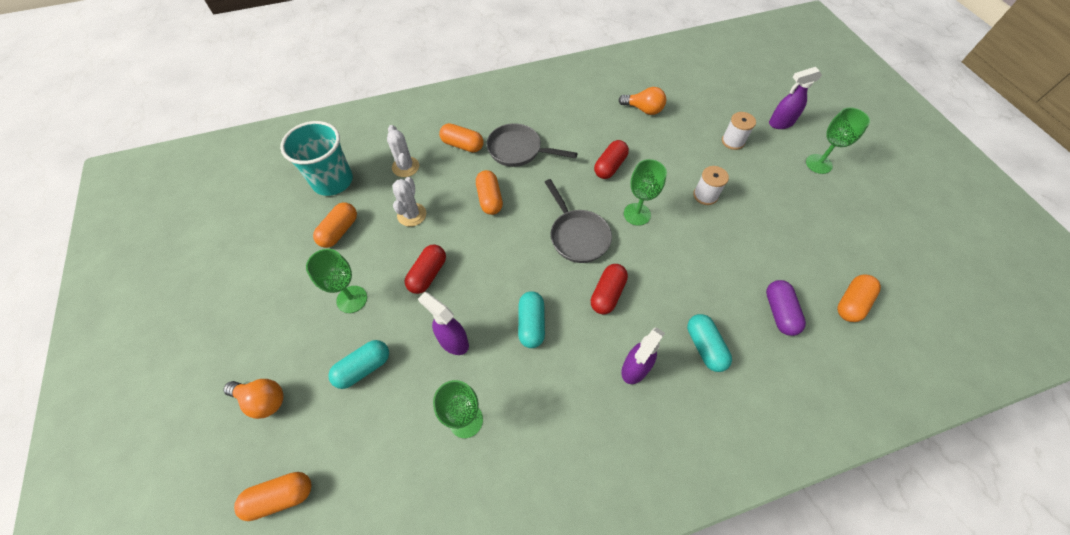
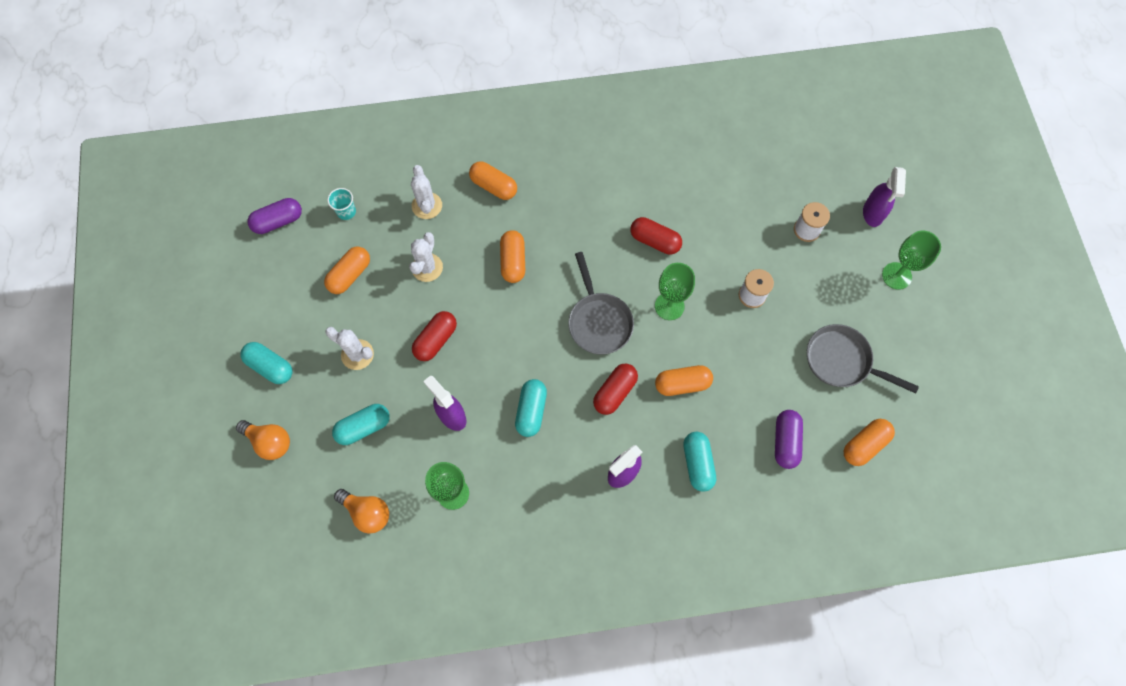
camera: 10 degrees right, 10 degrees up
(263, 324) = (270, 367): none -> turquoise capsule
(269, 197) = (278, 221): none -> purple capsule
(281, 497) = (284, 530): orange capsule -> orange capsule (682, 384)
(333, 181) = (346, 212): turquoise cup -> turquoise cup, size x0.43
(352, 299) = (357, 354): green goblet -> white cactus
(518, 150) = (555, 203): grey pan -> grey pan (842, 361)
(610, 166) = (655, 241): red capsule -> red capsule turned 75 degrees clockwise
(643, 109) = (714, 169): orange light bulb -> orange light bulb (367, 512)
(780, 123) = (872, 213): purple spray bottle -> purple spray bottle turned 75 degrees counterclockwise

